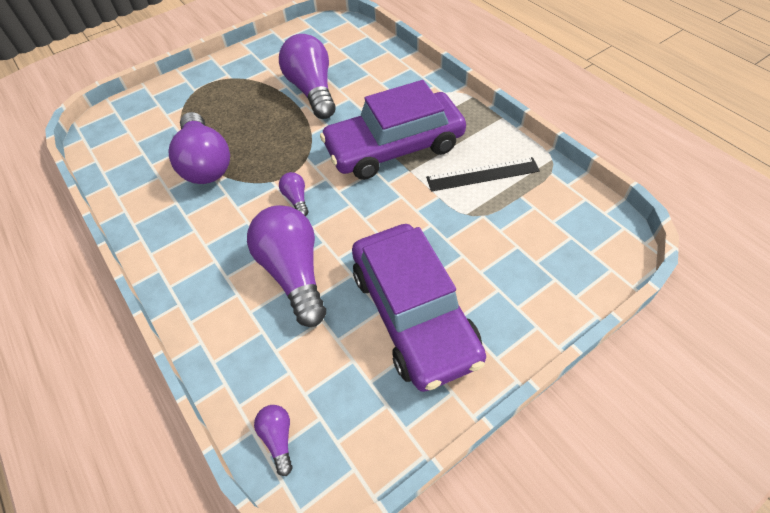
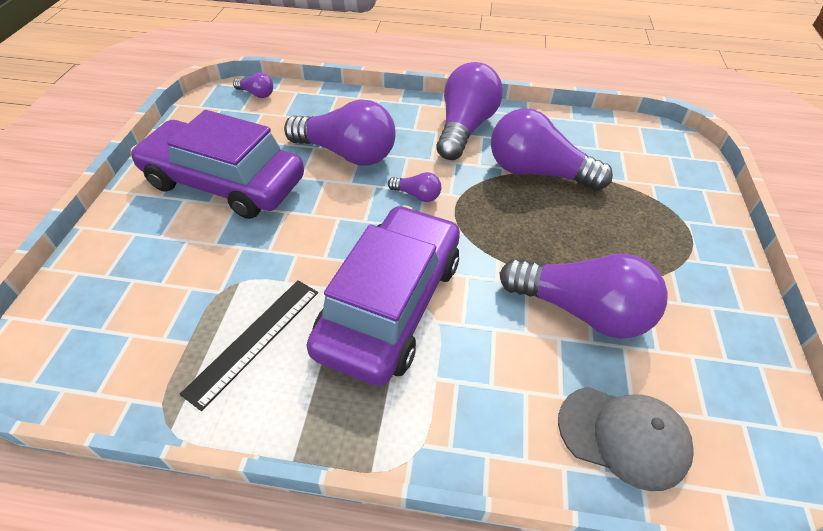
camera: 130 degrees right, 5 degrees down
(183, 232) = (465, 128): none -> purple light bulb
(366, 53) = (623, 436): none -> grey cap

